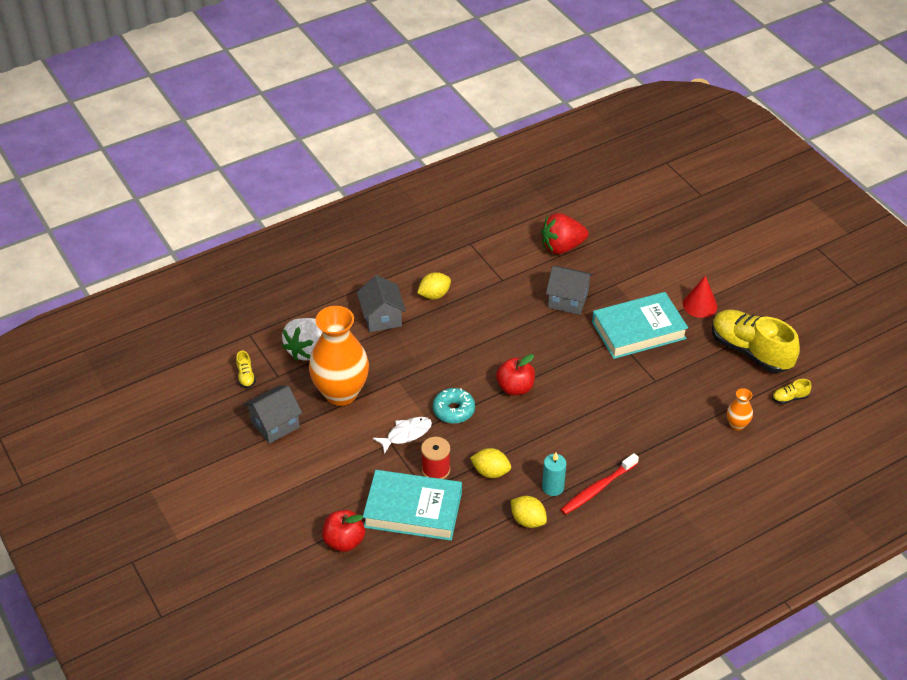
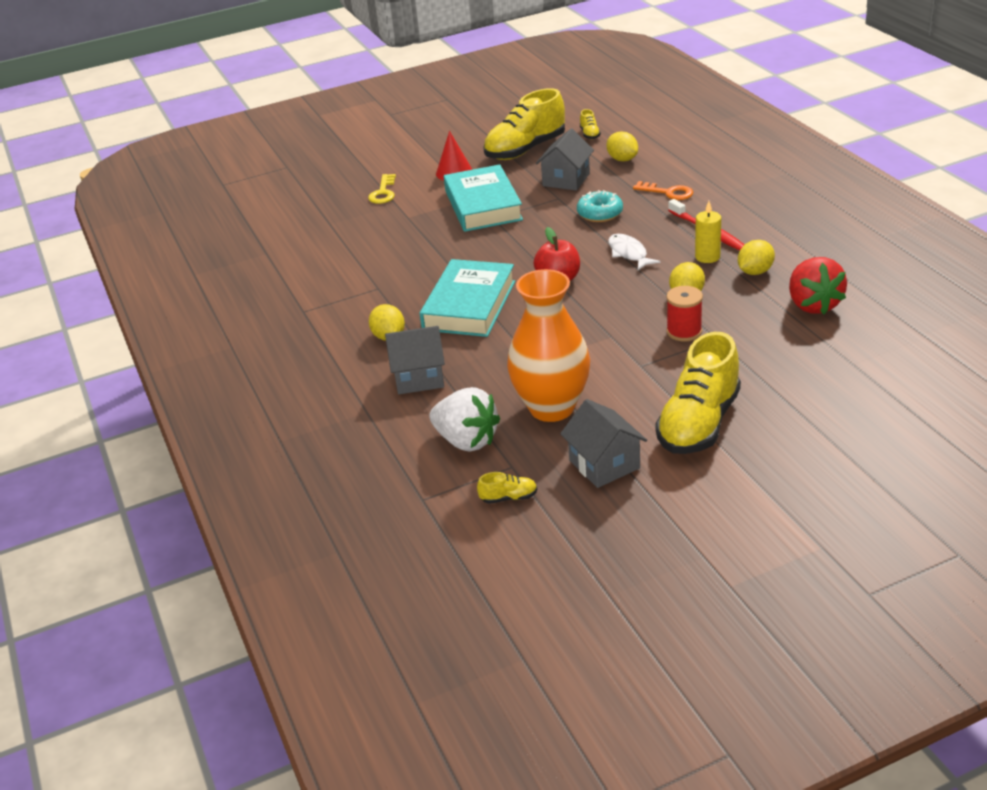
camera: 80 degrees left, 10 degrees down
(316, 477) = (698, 424): none -> yellow shoe
(344, 541) = (802, 397): red apple -> none
(406, 434) = (627, 354): white fish -> white fish (629, 253)
(413, 510) = (747, 347): turquoise book -> turquoise book (469, 305)
(453, 410) = (590, 320): turquoise donut -> turquoise donut (600, 213)
(553, 487) = (707, 257): turquoise candle -> yellow candle
(562, 247) = (335, 248): red strawberry -> red strawberry (813, 305)
(568, 300) = (425, 245): grey house -> grey house (566, 180)
(658, 263) = (383, 192): none -> yellow key
(671, 460) = (668, 192): none -> orange key
(737, 425) = (622, 159): orange vase -> yellow lemon

